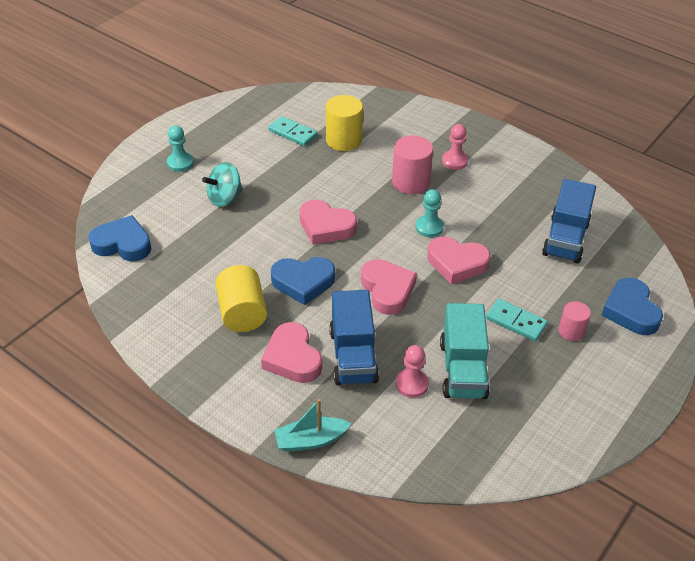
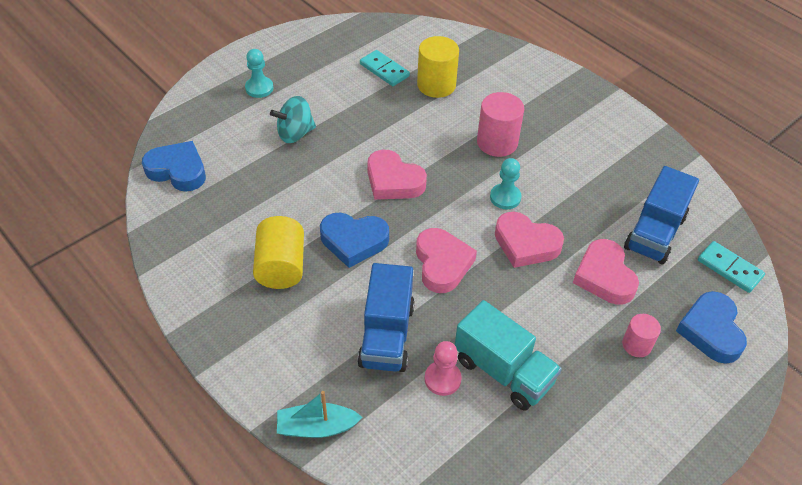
camera: 10 degrees right, 5 degrees up
(292, 358) = (321, 327): pink heart -> pink heart (604, 276)
(454, 161) = (551, 124): pink pawn -> none
(463, 369) = (503, 371): turquoise truck -> turquoise truck turned 60 degrees counterclockwise
(516, 322) = (576, 323): turquoise domino -> turquoise domino (729, 268)

